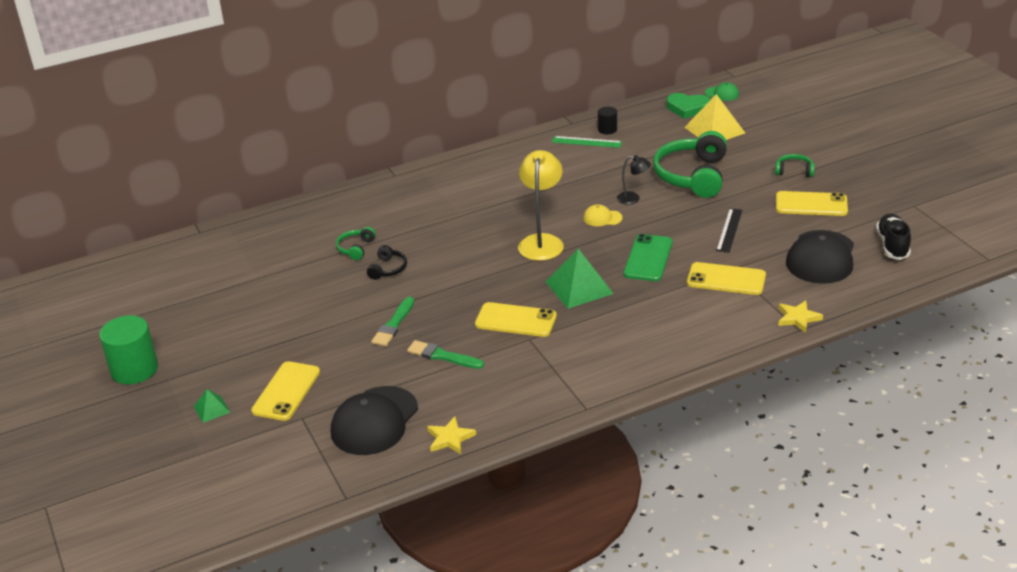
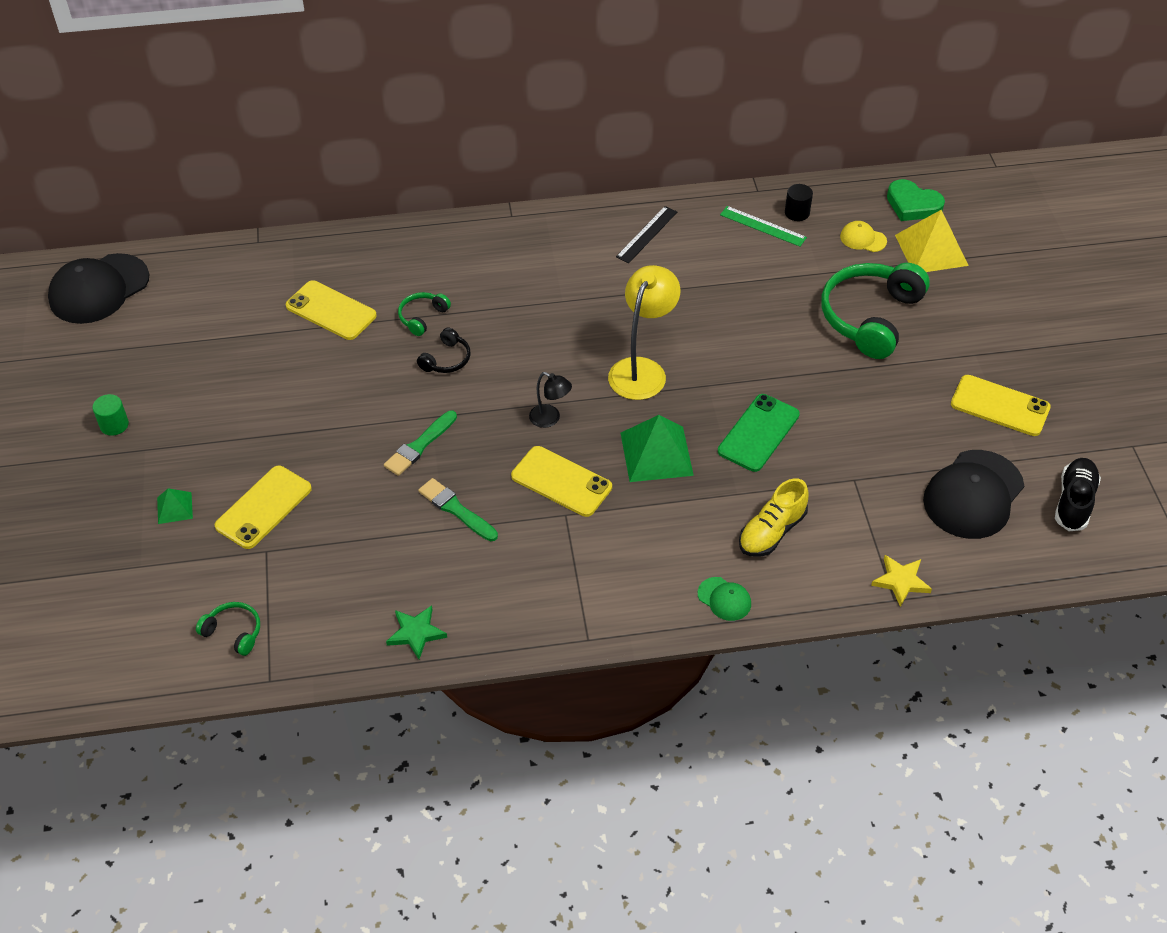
camera: 15 degrees right, 15 degrees up
(134, 369) = (114, 425): green cylinder -> green cylinder, size x0.51
(374, 421) = (343, 581): black cap -> black cap (99, 289)
(450, 438) = (416, 633): yellow star -> green star
(602, 218) = (730, 353): yellow cap -> yellow cap (863, 239)
(633, 199) = (781, 333): black lamp -> black lamp (550, 419)
(689, 312) = (771, 532): none -> yellow shoe
(722, 94) = (967, 192): green cap -> green cap (724, 599)
(726, 279) = (839, 494): yellow phone -> yellow phone (331, 311)
(729, 230) = (878, 418): black ruler -> black ruler (647, 234)
(794, 171) = (1003, 345): green headphones -> green headphones (233, 632)

